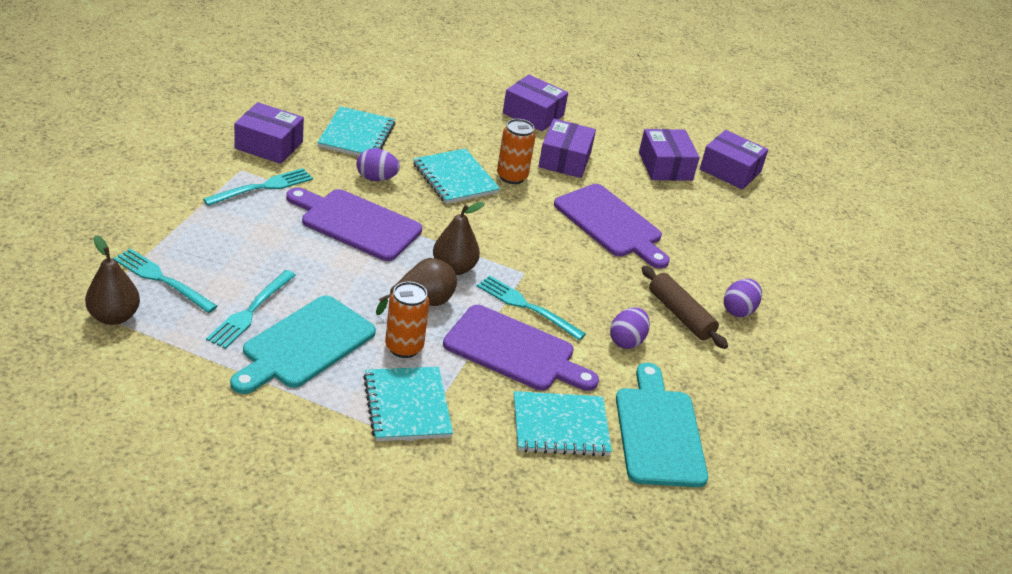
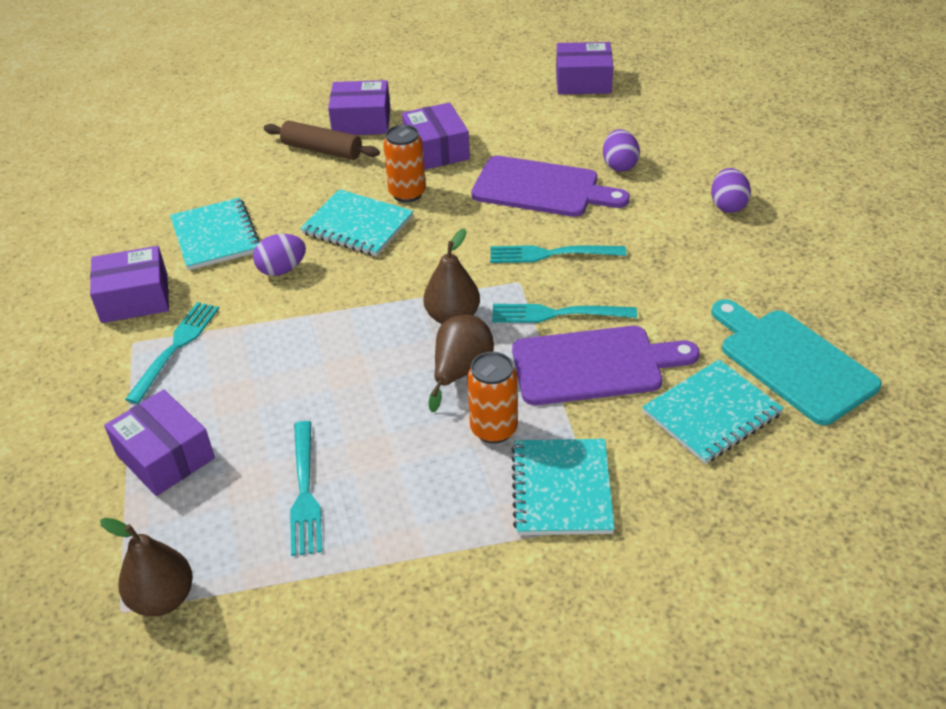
camera: 25 degrees left, 5 degrees up
(162, 280) = (173, 519): turquoise fork -> turquoise fork (551, 254)
(304, 345) = (397, 492): turquoise cutting board -> none
(356, 223) = (312, 328): purple cutting board -> none
(407, 406) = (561, 489): turquoise notebook -> turquoise notebook turned 45 degrees clockwise
(626, 341) = (674, 292): purple egg -> purple egg (619, 165)
(665, 166) = (527, 107): purple box -> purple box (165, 456)
(680, 315) = (689, 239): brown rolling pin -> brown rolling pin (322, 150)

